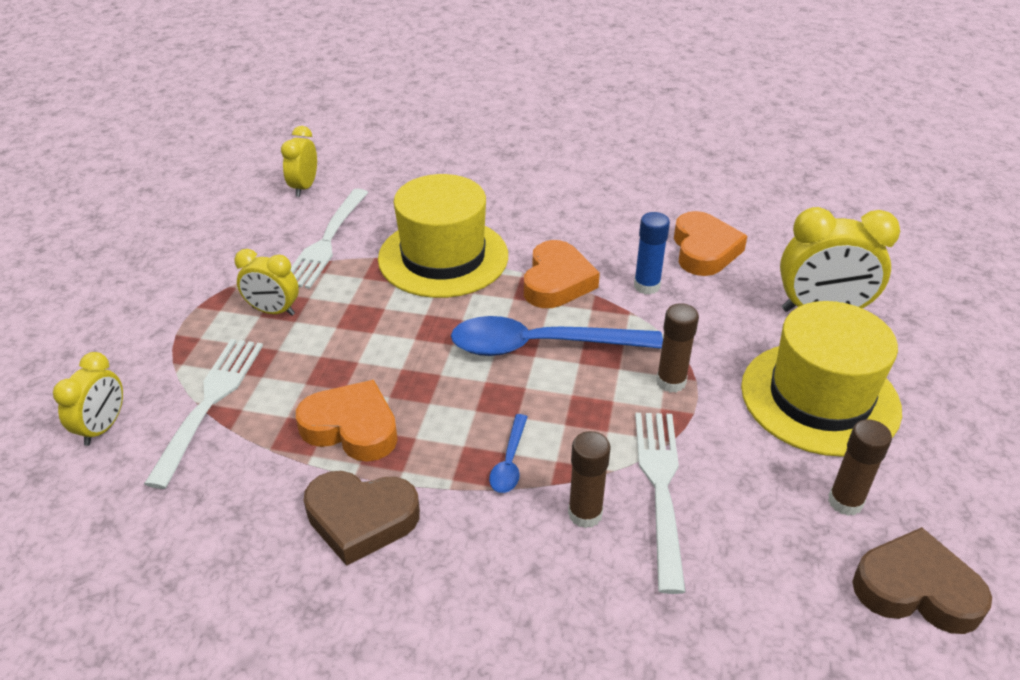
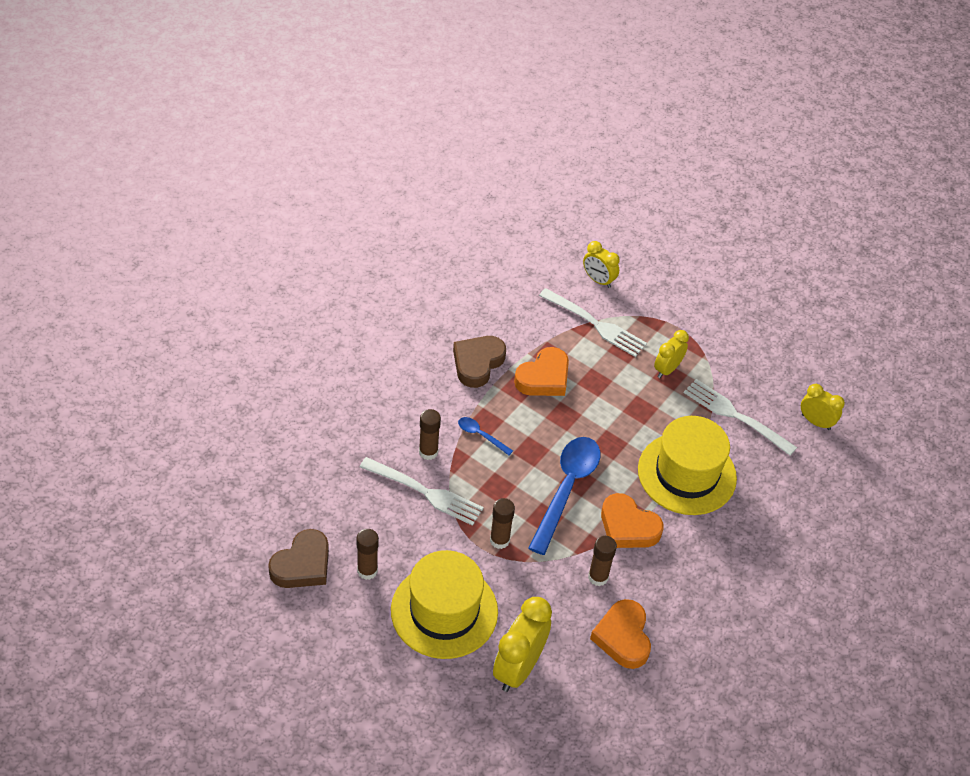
camera: 110 degrees right, 10 degrees up
(646, 286) = (598, 577): blue glue stick -> brown glue stick
(704, 250) = (623, 637): orange heart -> orange heart turned 60 degrees clockwise

